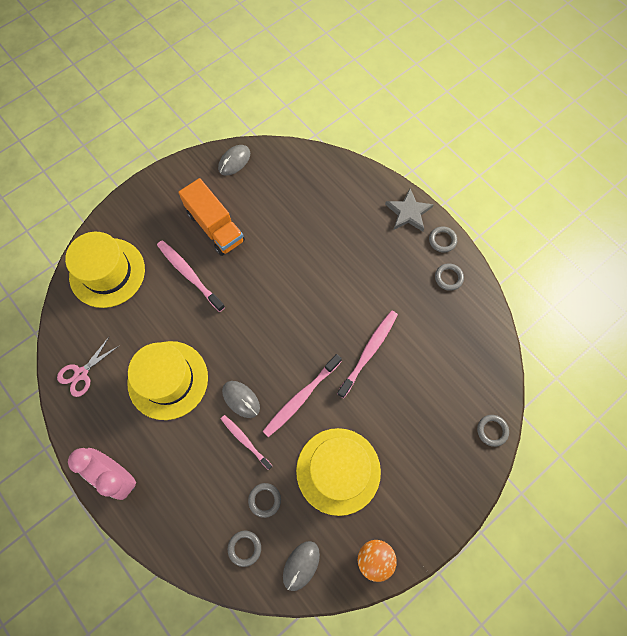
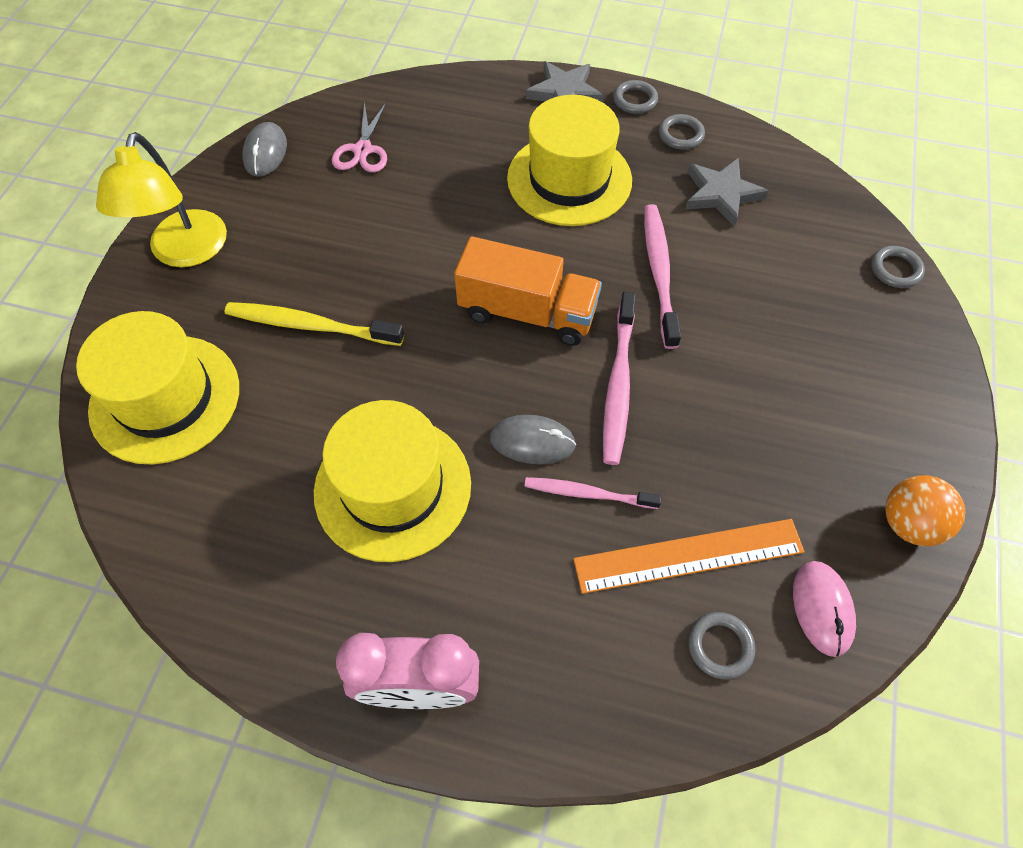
camera: 35 degrees left, 10 degrees down
(81, 373) = (231, 572): pink scissors -> pink scissors (363, 150)
(162, 198) = (185, 252): none -> yellow lamp
(189, 274) = (310, 325): pink toothbrush -> yellow toothbrush
(215, 227) = (302, 244): orange truck -> orange truck (527, 312)
(264, 500) = (688, 555): grey ring -> orange ruler
(301, 565) = (822, 608): grey mouse -> pink mouse
(338, 471) = (755, 444): yellow hat -> yellow hat (569, 179)
(439, 327) = (721, 194): none -> grey star

